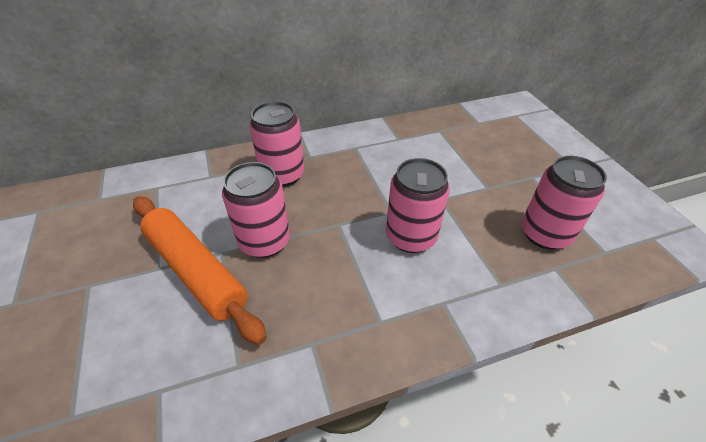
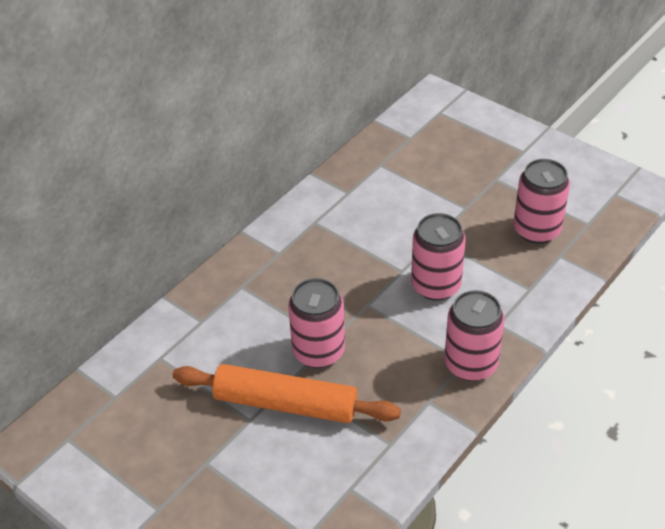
camera: 30 degrees left, 0 degrees up
(282, 175) = (272, 285): pink can -> pink can (470, 364)

